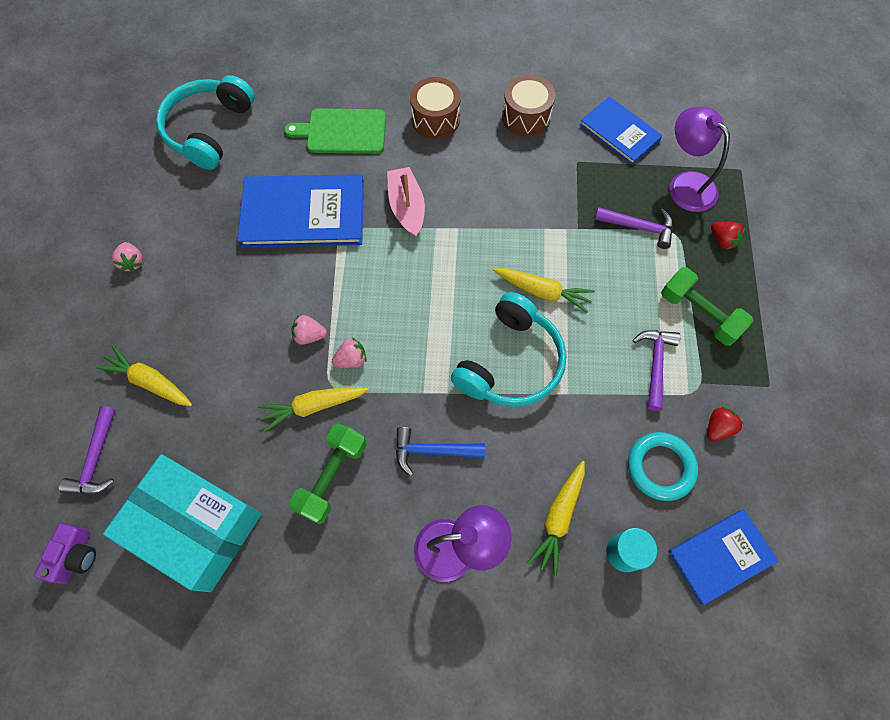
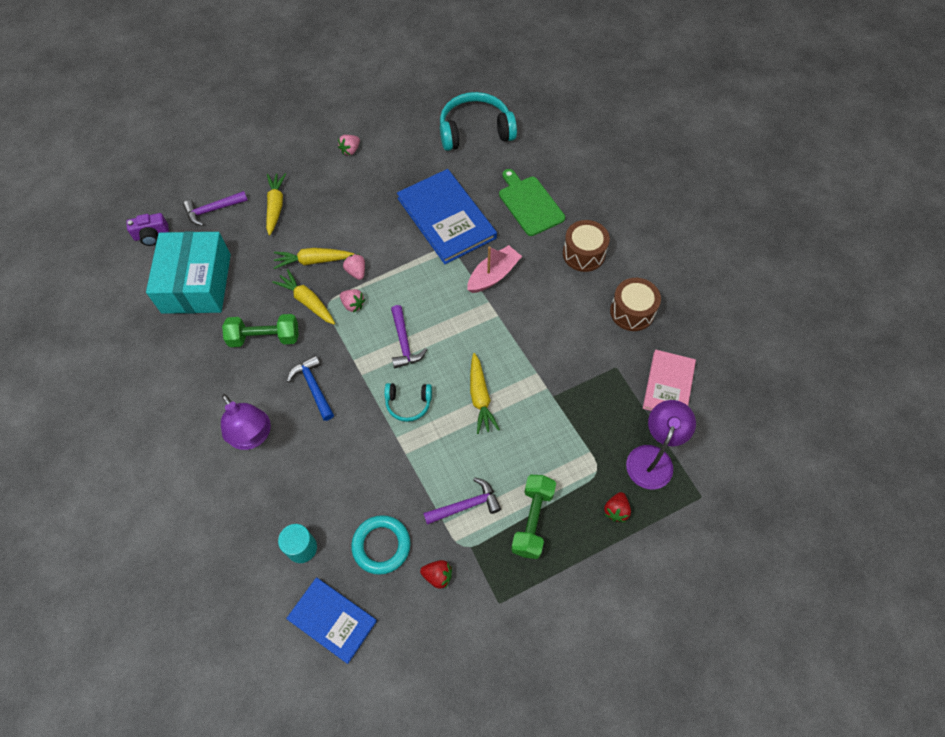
camera: 60 degrees right, 5 degrees down
(510, 362) = (408, 403): turquoise headphones -> turquoise headphones, size x0.52
(558, 518) = (306, 491): yellow carrot -> yellow carrot (313, 261)
(619, 132) = (668, 385): blue book -> pink book
(639, 227) = (584, 440): purple hammer -> purple hammer (404, 343)

